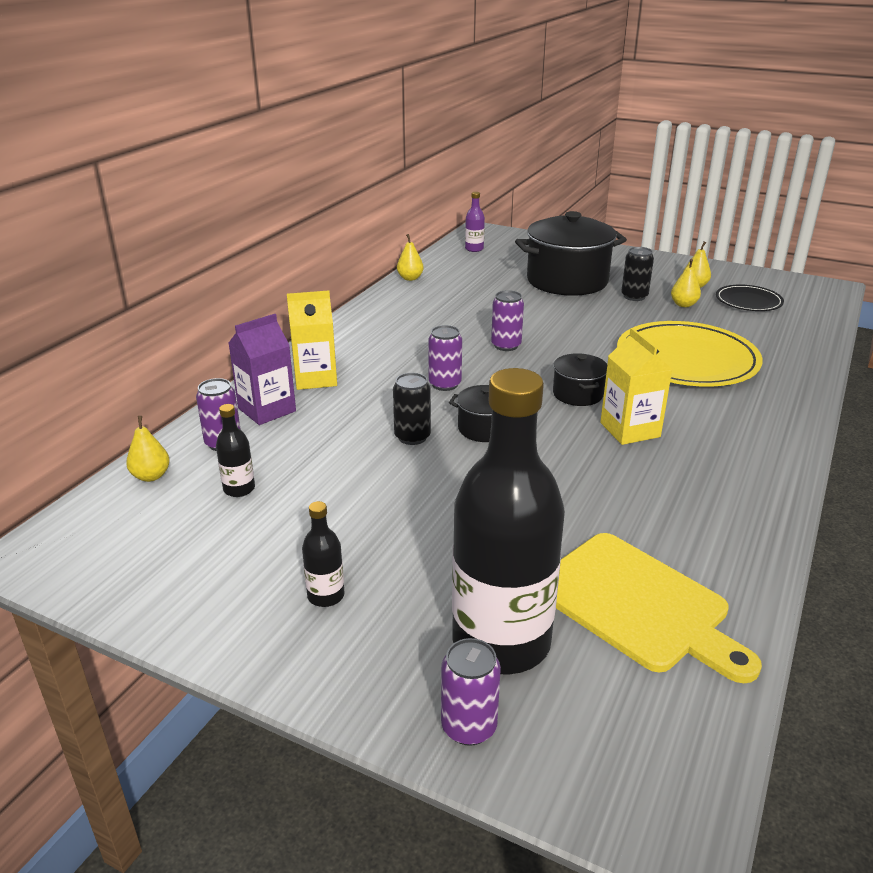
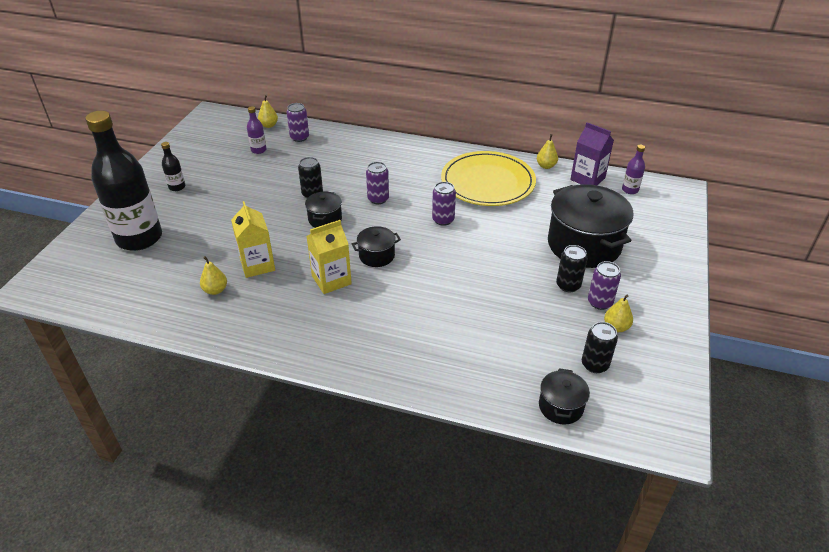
camera: 80 degrees right, 10 degrees up
(239, 489) = (258, 150): black bottle -> purple bottle
(267, 410) = (335, 143): purple carton -> purple carton (587, 179)
(315, 378) = (374, 152): yellow carton -> yellow carton (257, 265)
(469, 727) = (93, 233): purple can -> purple can (600, 302)
(637, 604) = (158, 280): yellow cutting board -> none
(683, 304) = (564, 317): yellow pear -> yellow pear (215, 290)
(686, 360) = (447, 313): yellow plate -> yellow plate (487, 182)
(748, 301) = (595, 364): black plate -> black can
(809, 322) = (560, 407): none -> black pot

